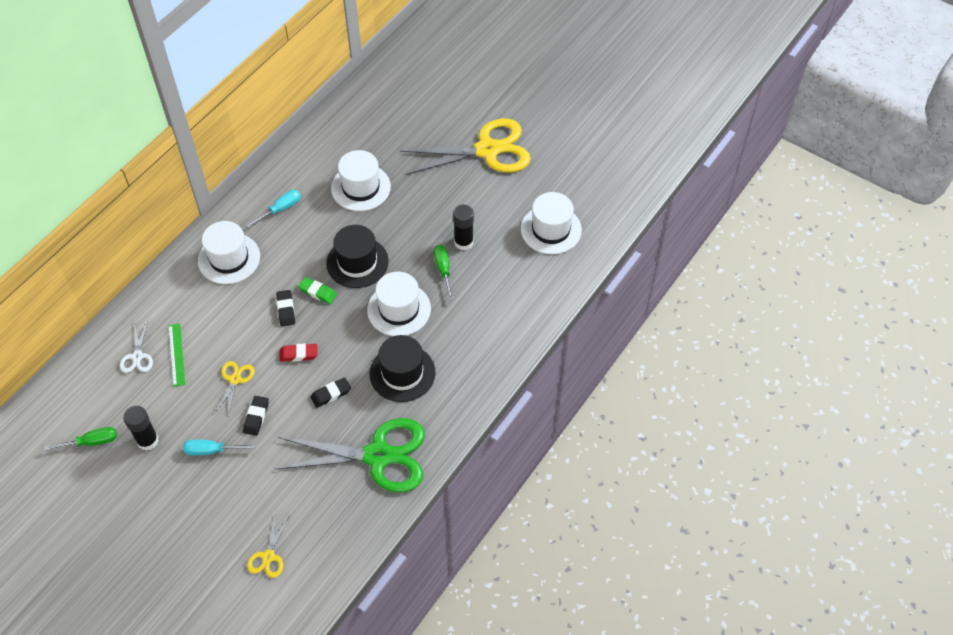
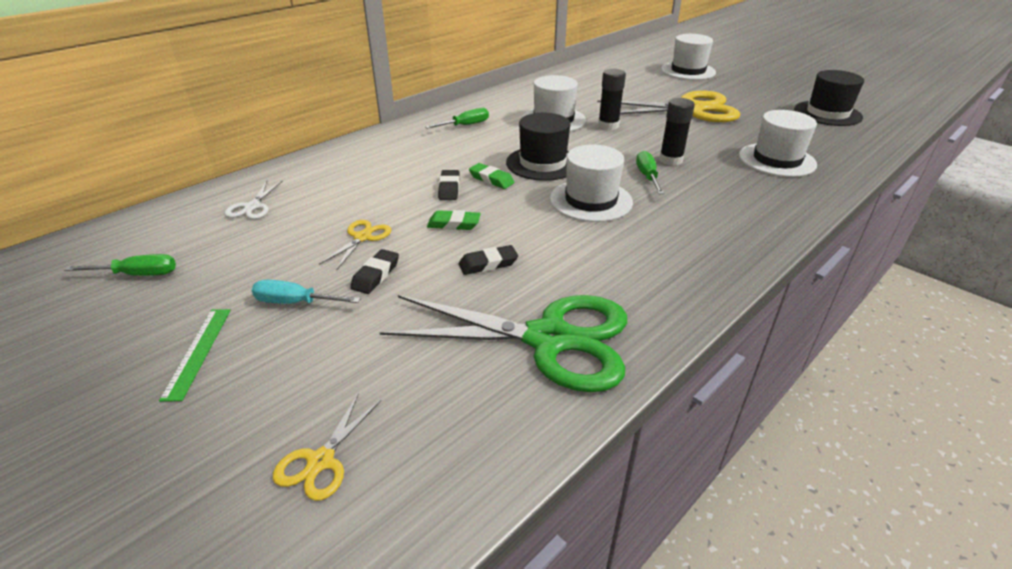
camera: 10 degrees right, 20 degrees down
(147, 440) = (213, 282): black glue stick -> black glue stick (608, 126)
(177, 354) = (300, 210): green ruler -> green ruler (198, 352)
(229, 258) = (397, 149): white hat -> white hat (688, 71)
(280, 209) = (465, 125): turquoise screwdriver -> green screwdriver
(298, 354) = (454, 224): red eraser -> green eraser
(402, 373) = (593, 254): black hat -> black hat (827, 113)

